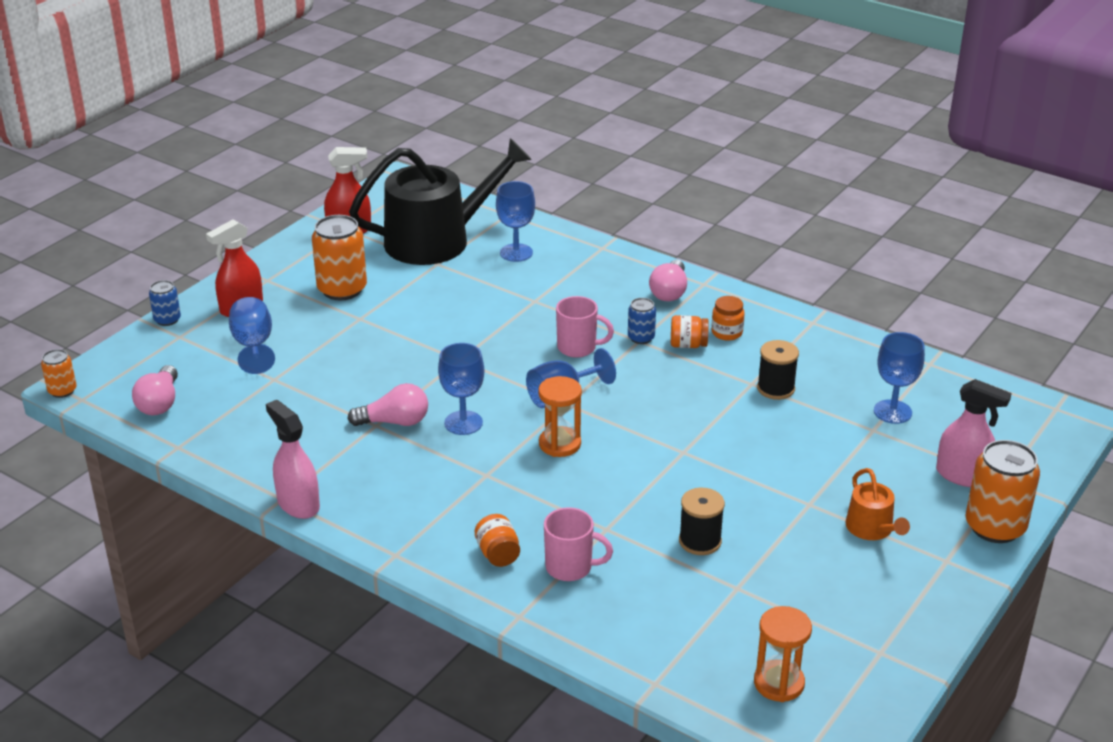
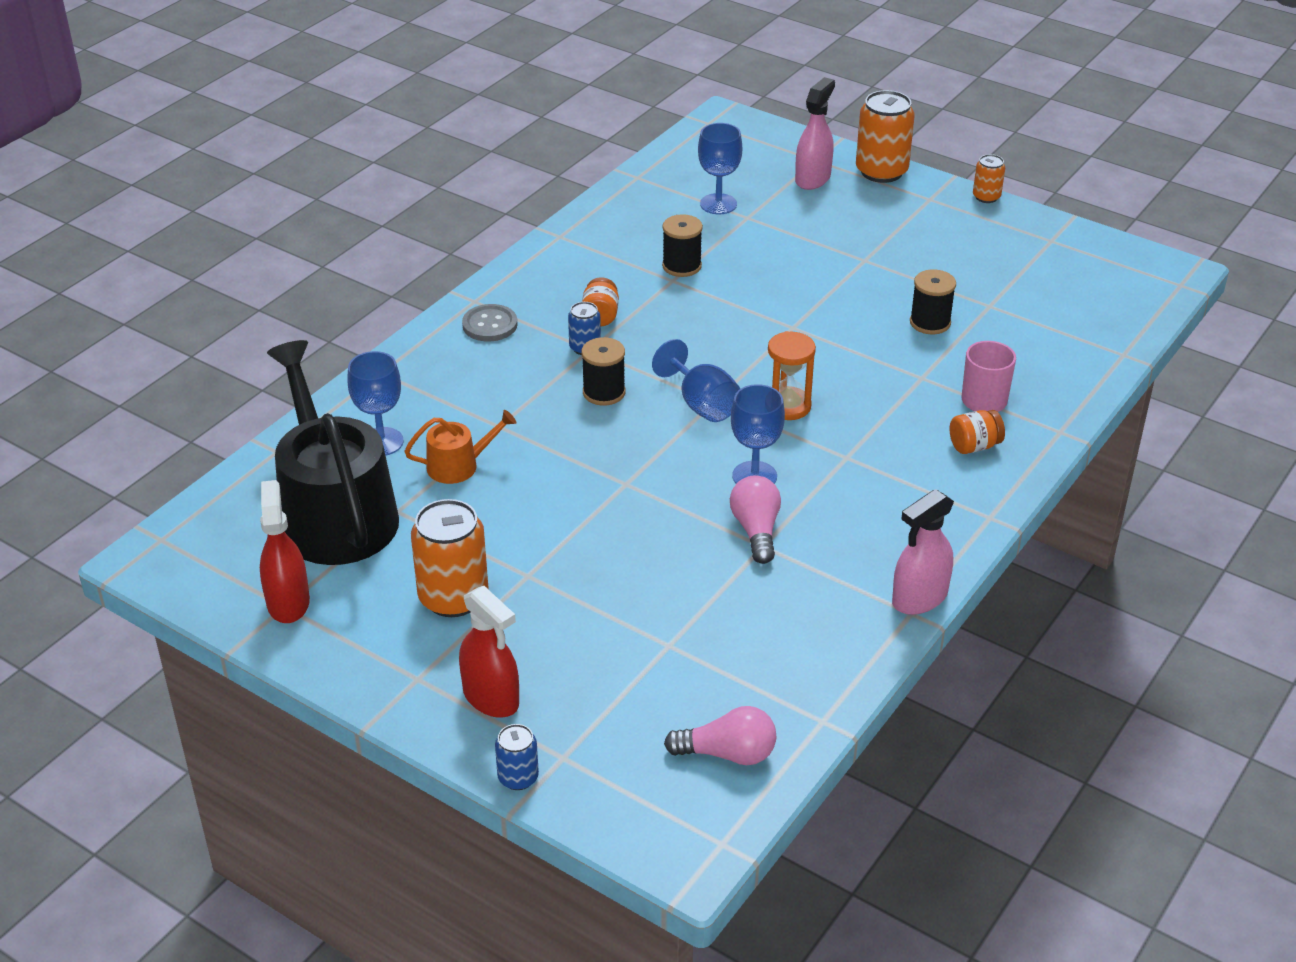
camera: 90 degrees left, 5 degrees up
(62, 391) = (702, 870): orange can -> orange can (986, 197)
(253, 346) = (591, 673): blue goblet -> none
(578, 348) = (604, 392): pink mug -> black spool
(669, 292) = (490, 325): pink light bulb -> grey button
(727, 333) = (577, 290): orange jar -> none
(779, 683) = (1103, 291): orange hourglass -> none
(872, 529) = (895, 230): orange watering can -> orange watering can (459, 465)

